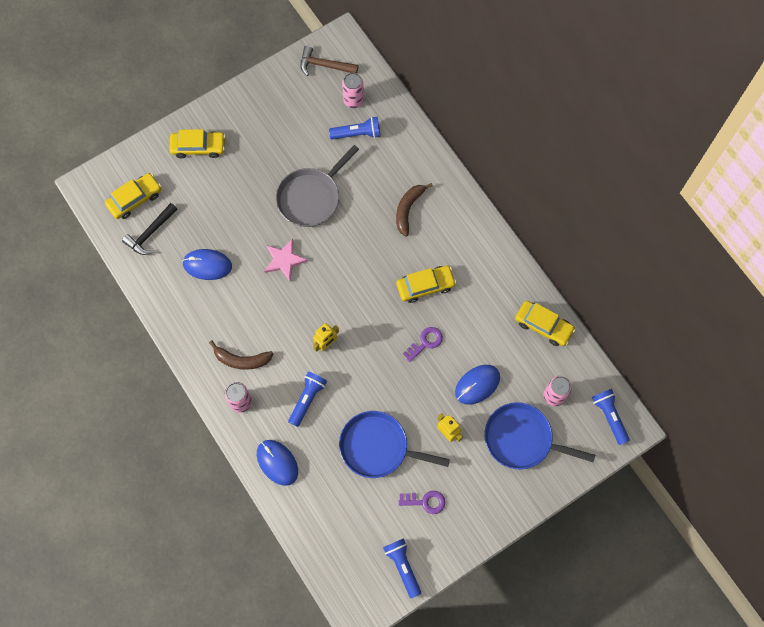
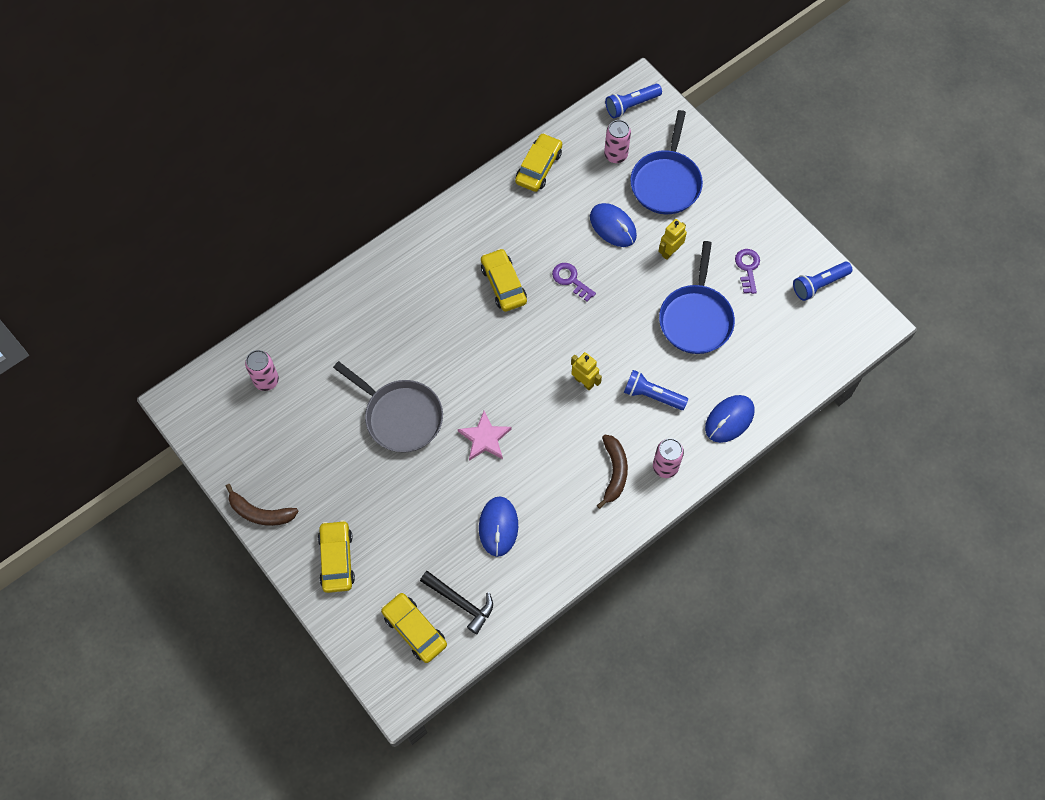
camera: 95 degrees left, 5 degrees down
(324, 65) = (216, 418): brown hammer -> none
(357, 133) = (312, 372): blue flashlight -> none
(408, 209) = (410, 309): brown banana -> brown banana (260, 513)

